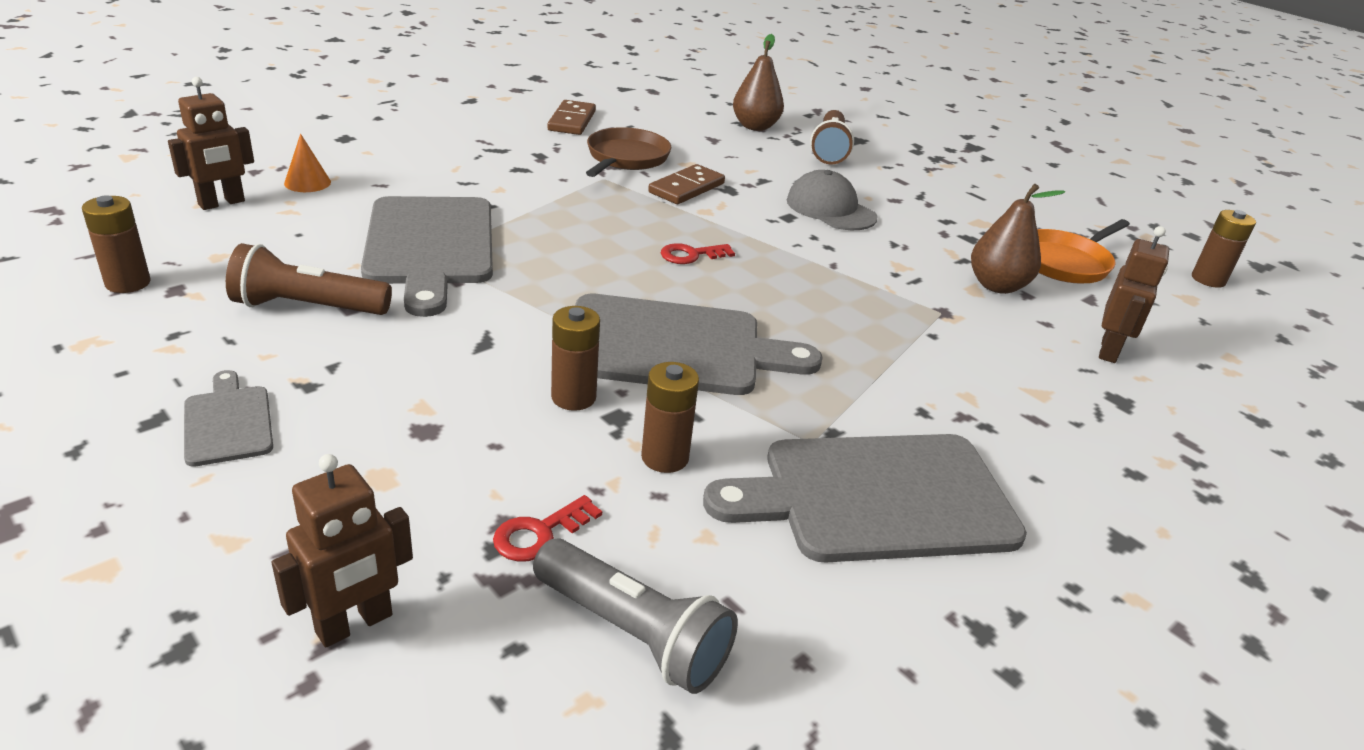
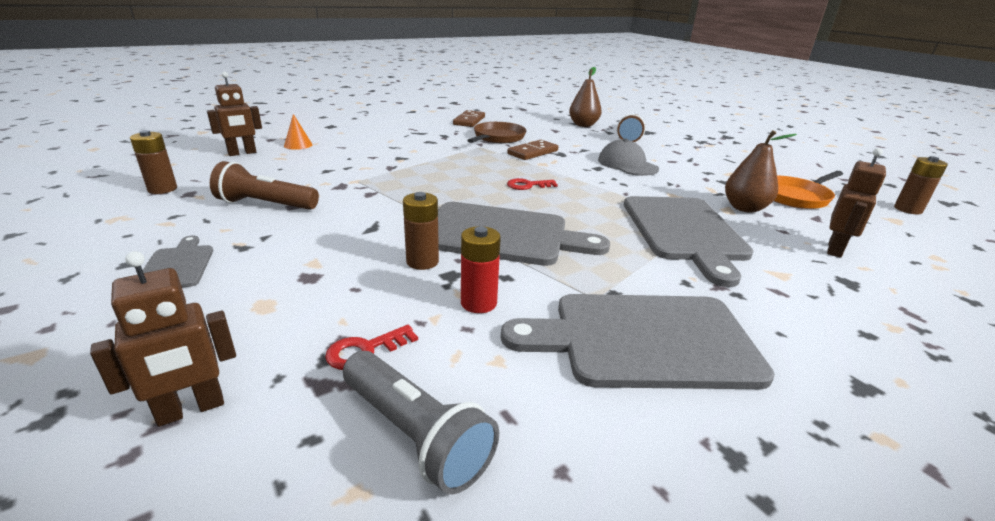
camera: 10 degrees right, 5 degrees down
(430, 246) = (358, 176): grey cutting board -> grey cutting board (684, 231)
(665, 457) = (478, 303): brown battery -> red battery

